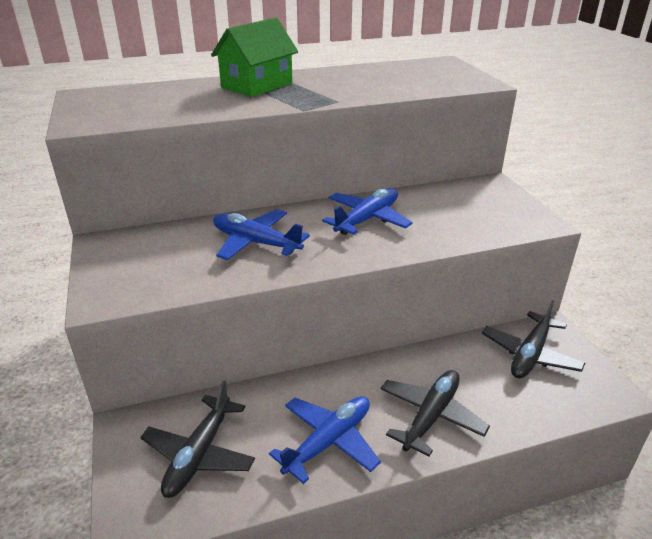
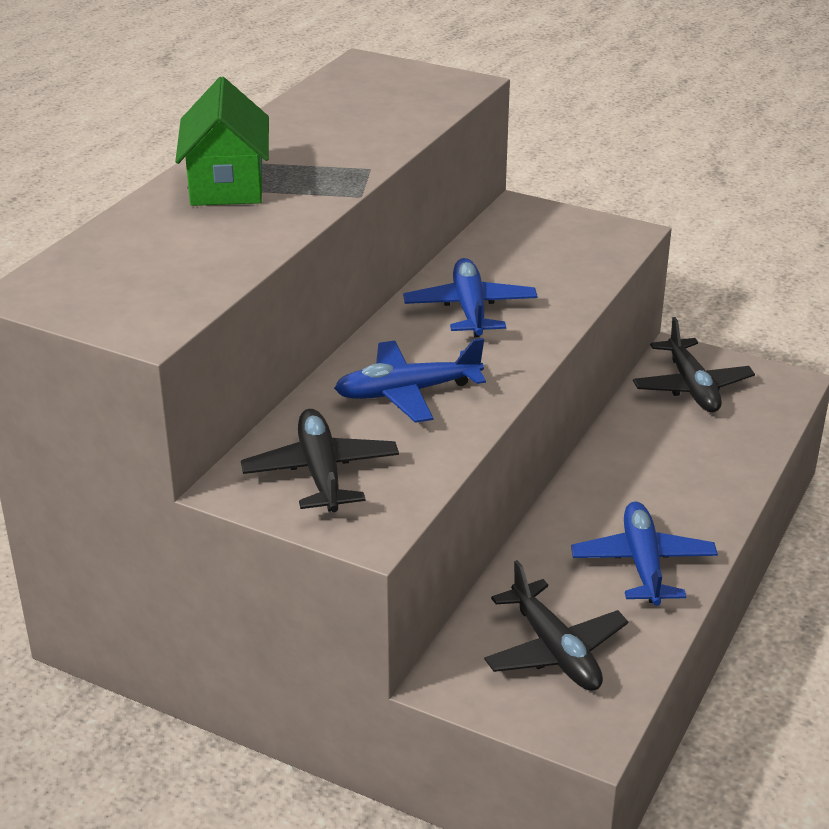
camera: 45 degrees left, 0 degrees up
(431, 416) = (689, 489): black plane -> black plane (321, 472)

